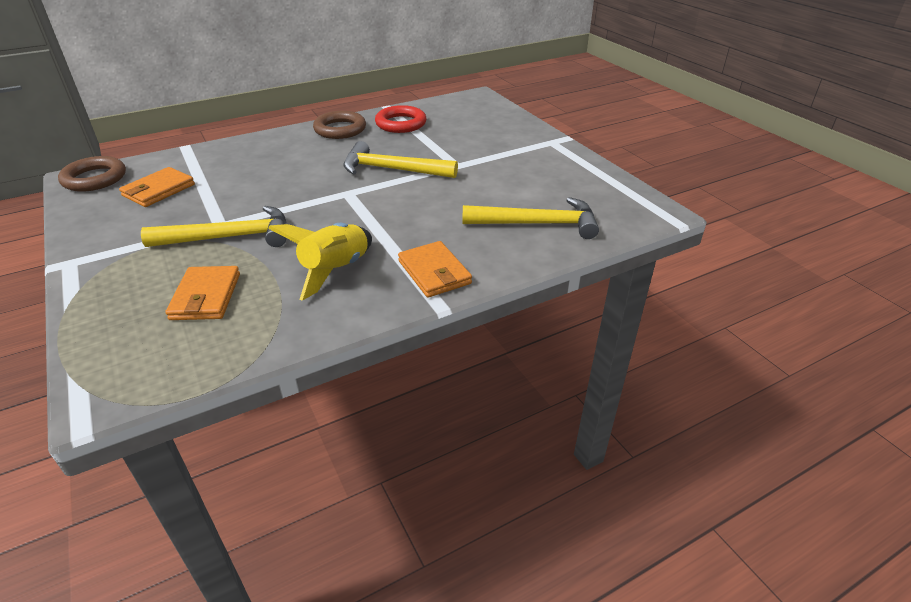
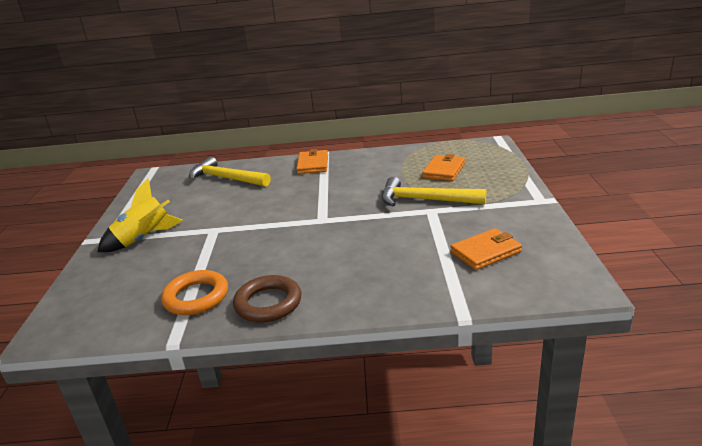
camera: 150 degrees left, 10 degrees down
(94, 179) = (561, 281): brown ring -> none
(335, 270) = (365, 172): yellow rocket -> yellow rocket (144, 239)
(392, 169) = (268, 235): yellow hammer -> none
(401, 124) = (196, 297): red ring -> orange ring

